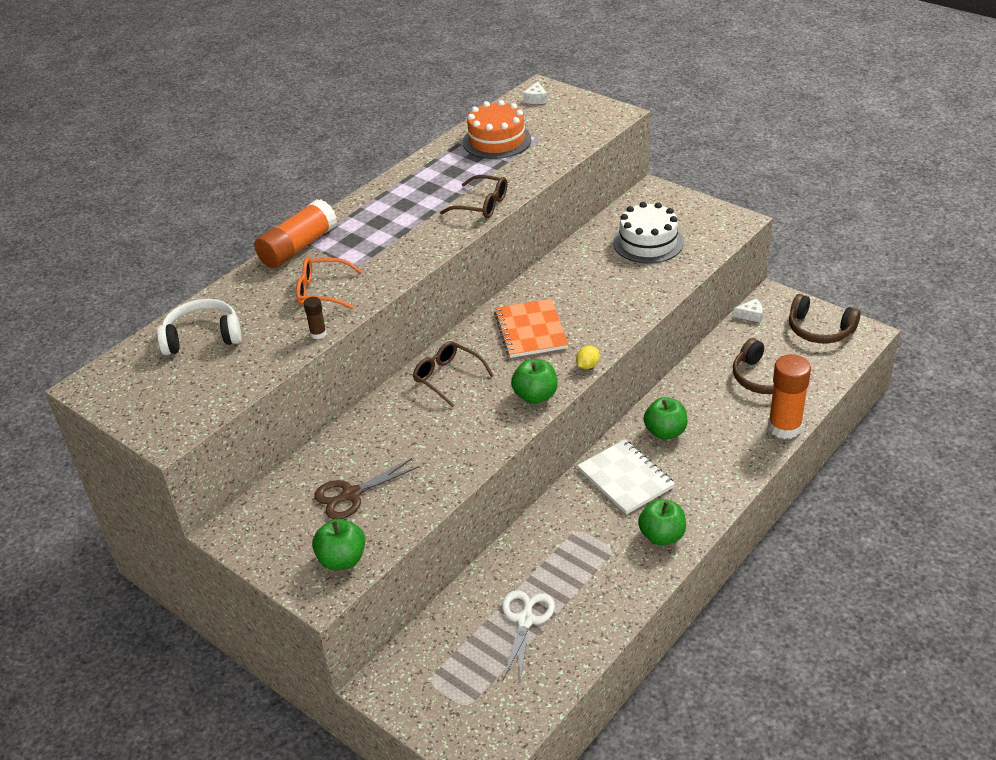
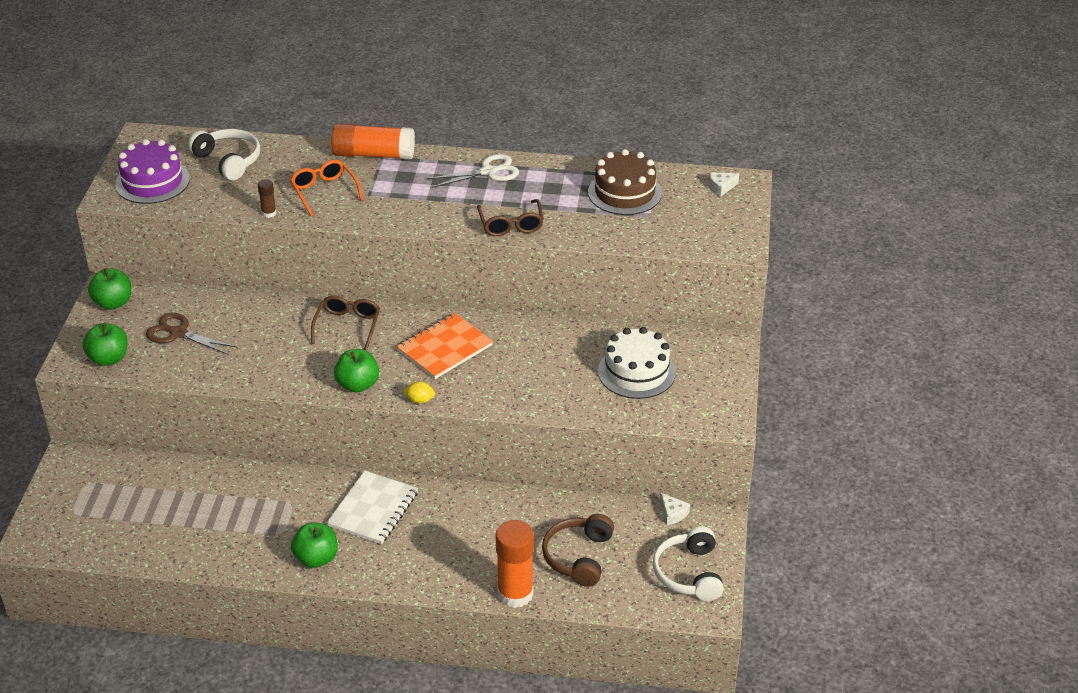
camera: 55 degrees right, 0 degrees up
(177, 398) = (152, 182): none -> purple cake
(496, 140) = (624, 192): orange cake -> brown cake
(525, 620) = (173, 511): white scissors -> white scissors (488, 172)
(665, 432) = (452, 513): green apple -> green apple (113, 303)
(819, 330) = (689, 573): brown headphones -> white headphones

